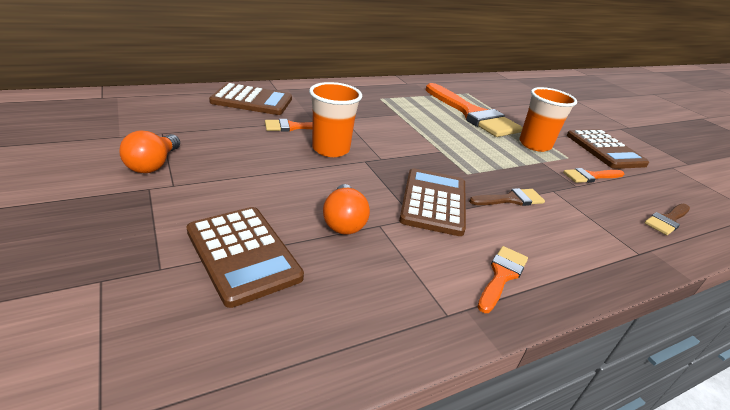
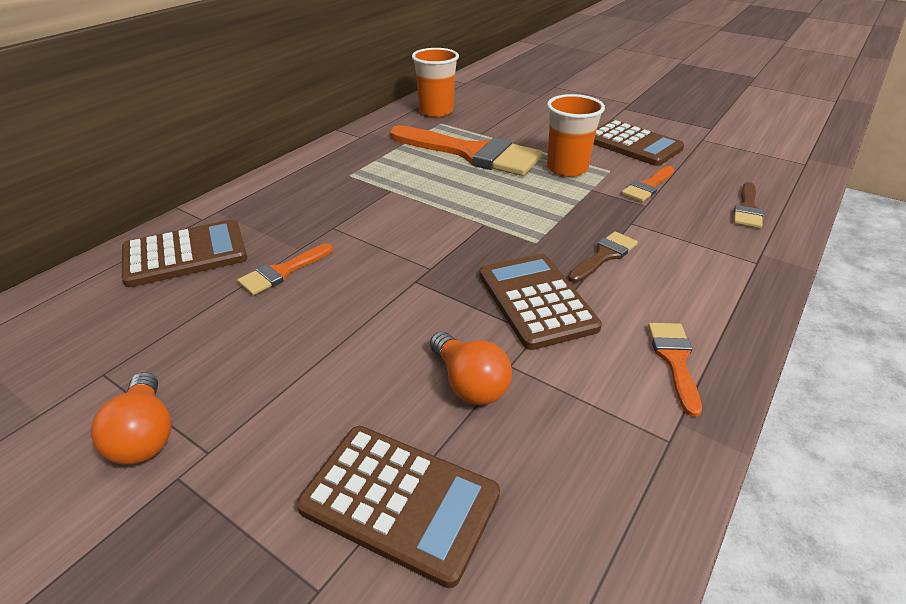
camera: 25 degrees left, 5 degrees up
(330, 149) = (360, 284): orange cup -> orange cup (436, 111)

